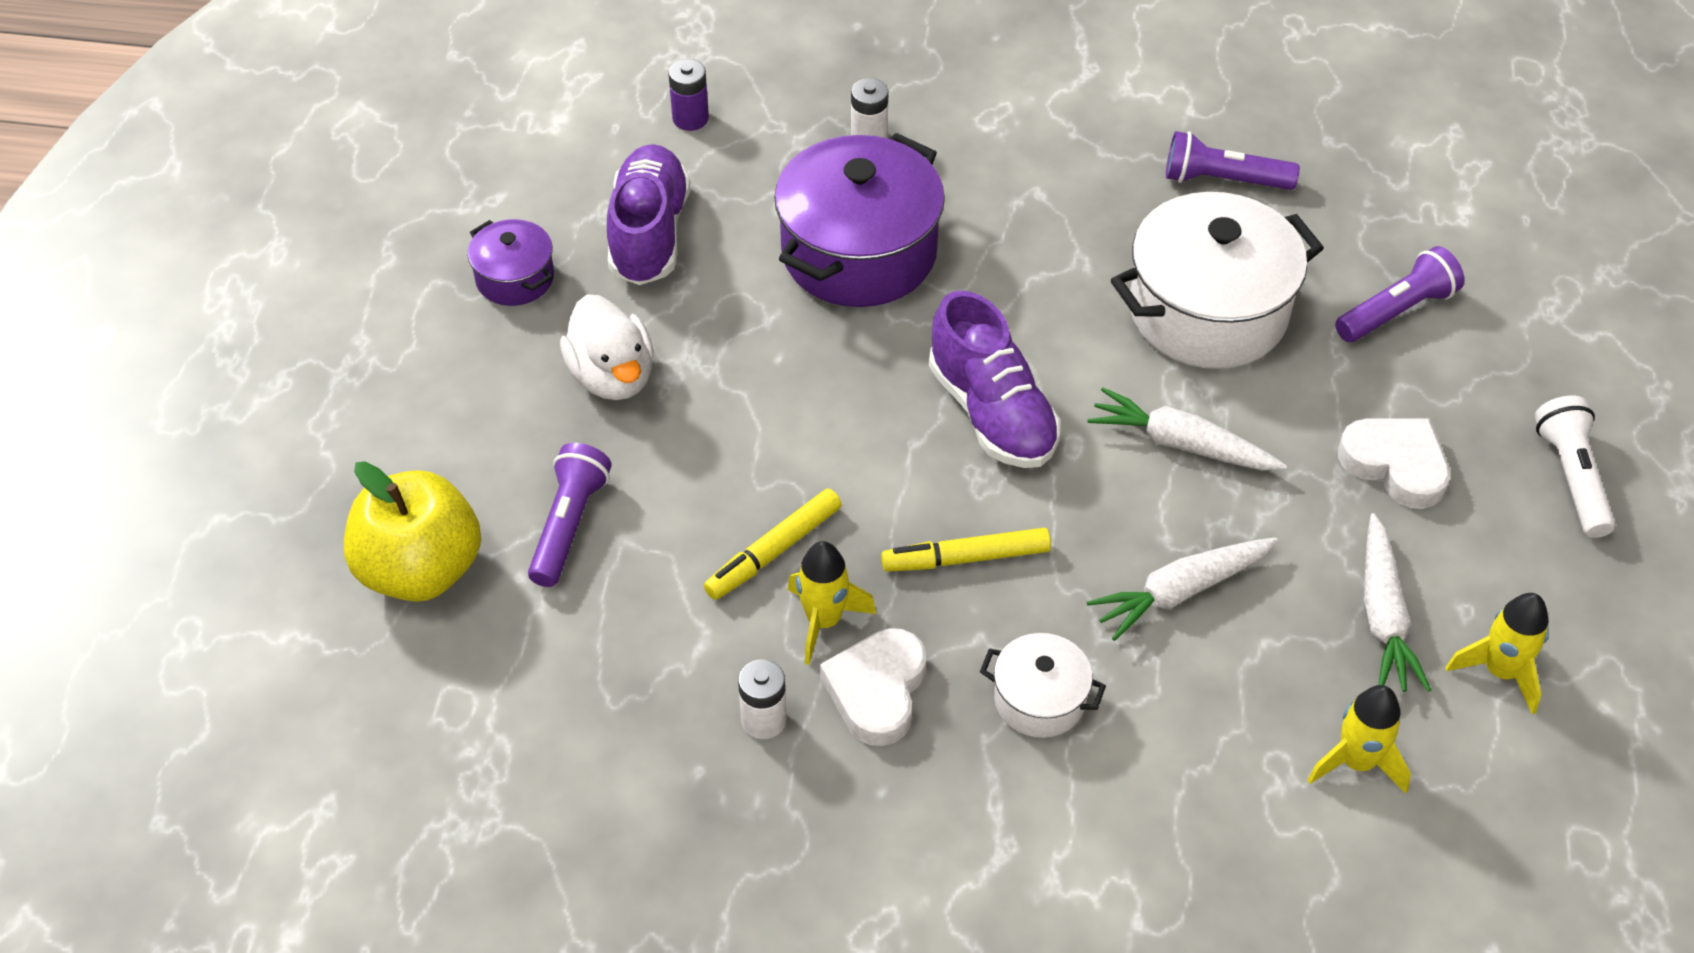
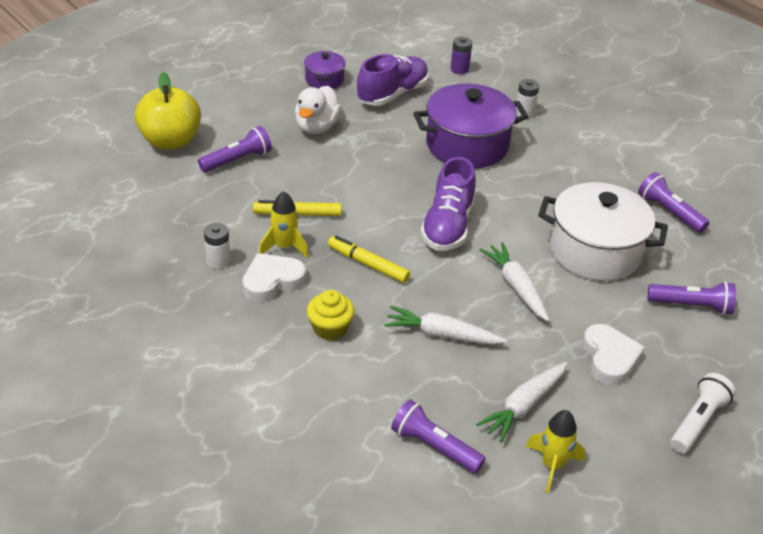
camera: 40 degrees right, 10 degrees down
(1039, 700) = (330, 328): white pot -> yellow cupcake
(1356, 762) = (434, 447): yellow rocket -> purple flashlight

